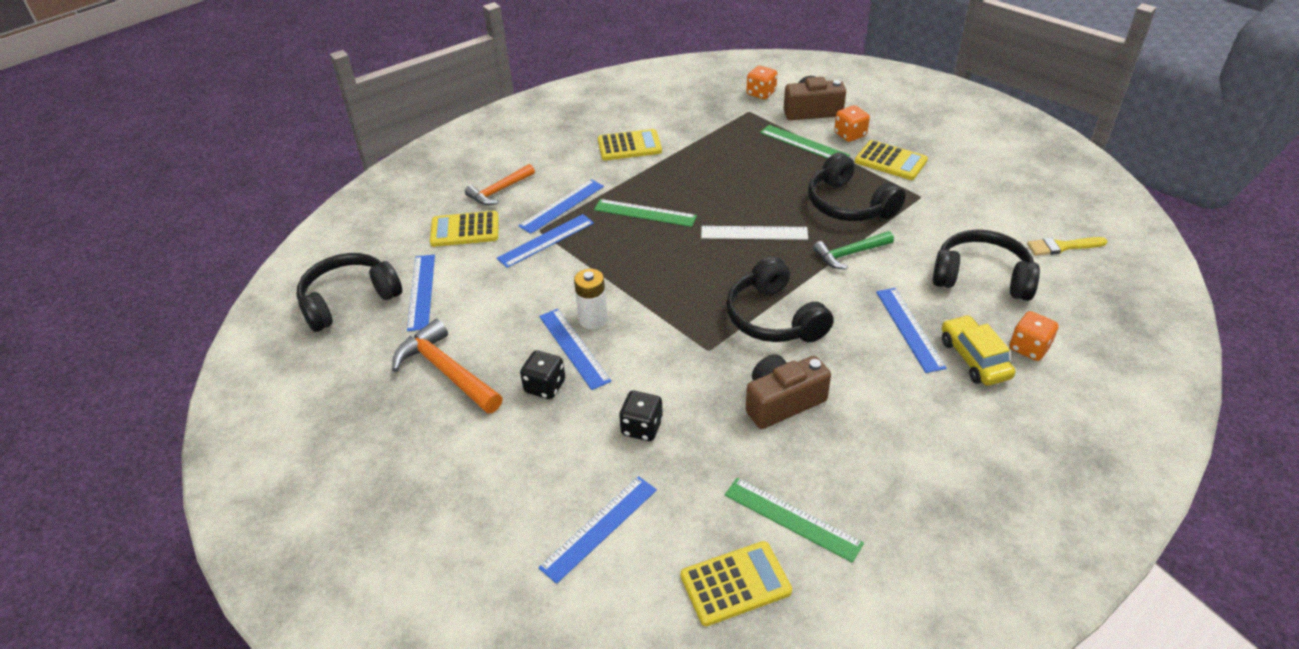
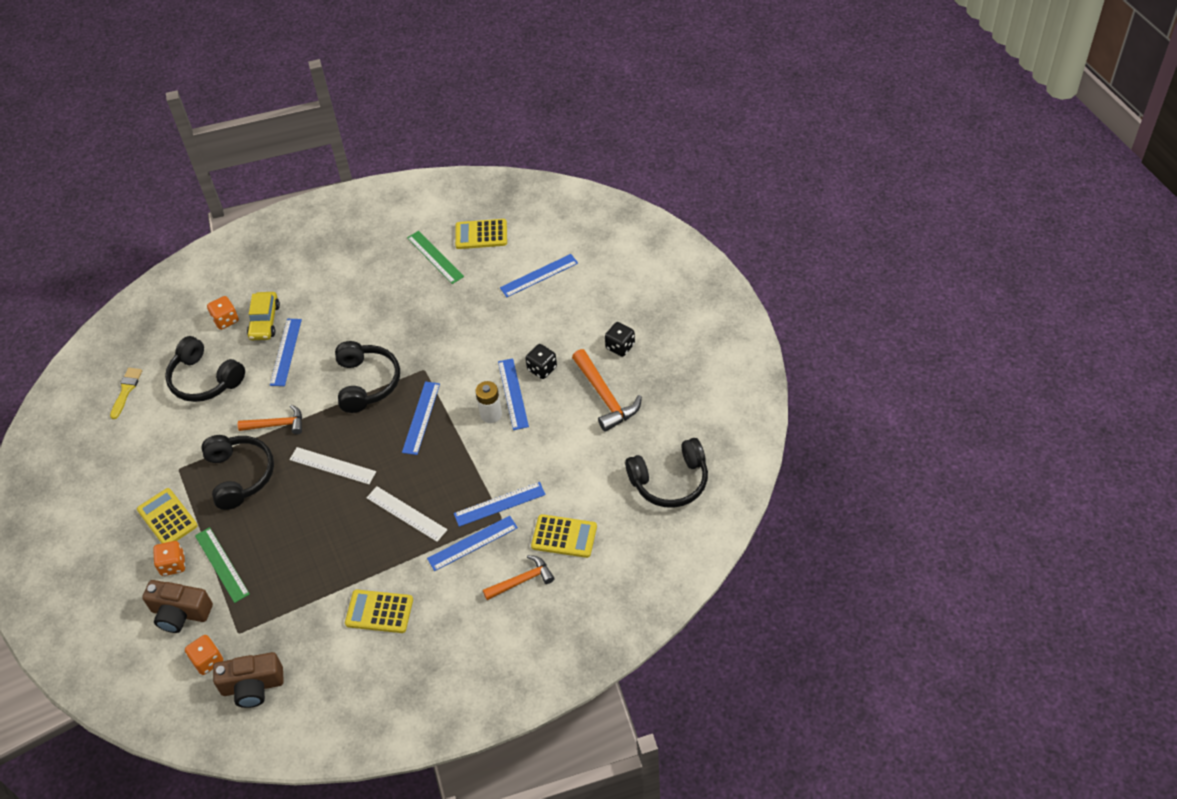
camera: 160 degrees left, 10 degrees up
(421, 291) = (612, 475): blue ruler -> blue ruler (421, 417)
(642, 427) = (492, 326): black dice -> black dice (620, 346)
(645, 213) = (406, 513): green ruler -> white ruler
(782, 402) = (399, 322): brown camera -> brown camera (253, 686)
(850, 254) = (276, 424): green hammer -> orange hammer
(1062, 246) = (126, 390): yellow brush -> yellow brush turned 90 degrees counterclockwise

